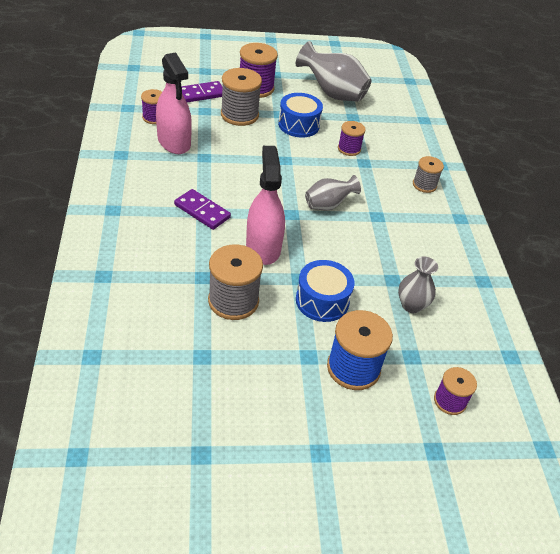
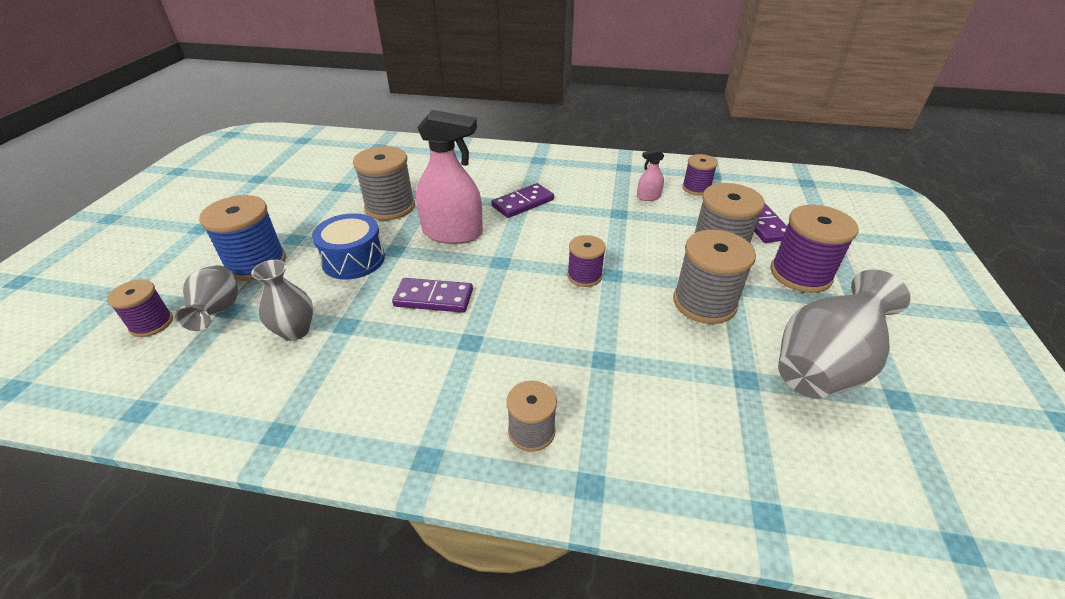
camera: 110 degrees right, 5 degrees down
(174, 142) = (648, 197): pink spray bottle -> pink spray bottle, size x0.45
(298, 125) = (704, 303): blue drum -> grey spool
(328, 205) = (508, 296): grey vase -> grey vase (218, 311)
(346, 241) = (434, 298): none -> purple domino
(349, 149) = (642, 349): purple spool -> purple spool (584, 276)

